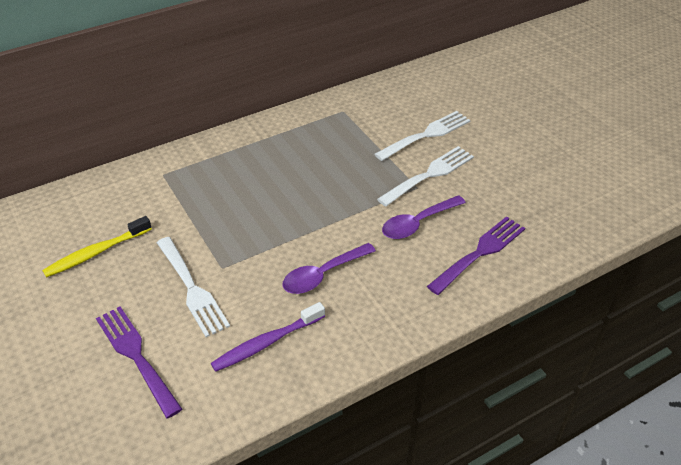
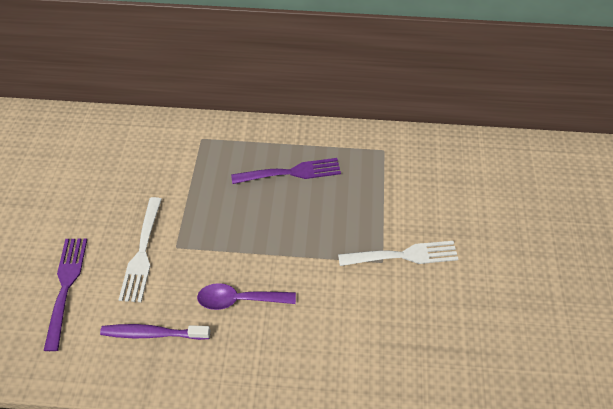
camera: 35 degrees right, 10 degrees up
(96, 253) = (107, 183): yellow toothbrush -> none
(417, 223) = (352, 297): purple spoon -> none
(426, 135) = (435, 213): white fork -> none
(480, 252) = (380, 359): purple fork -> purple fork (291, 172)

